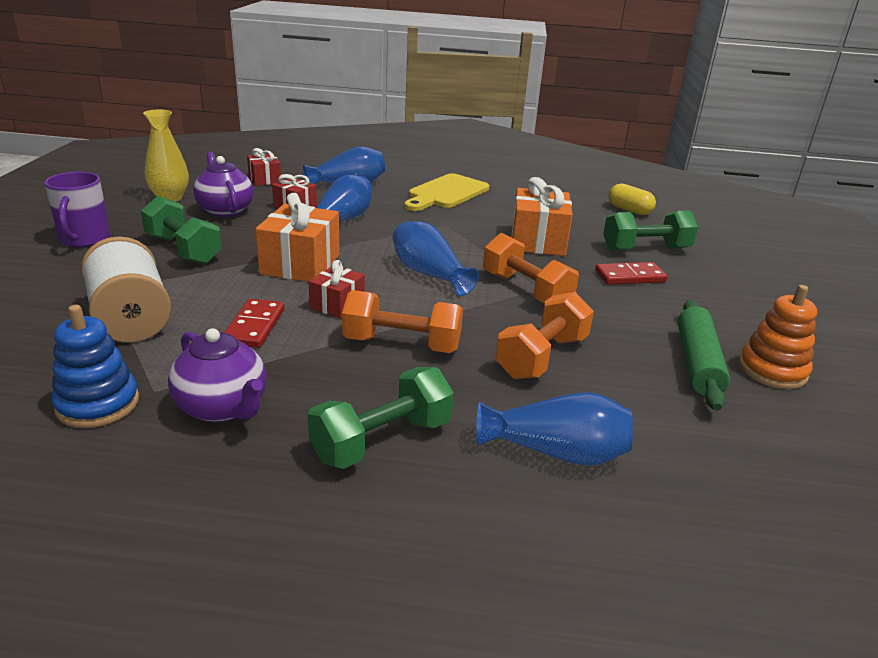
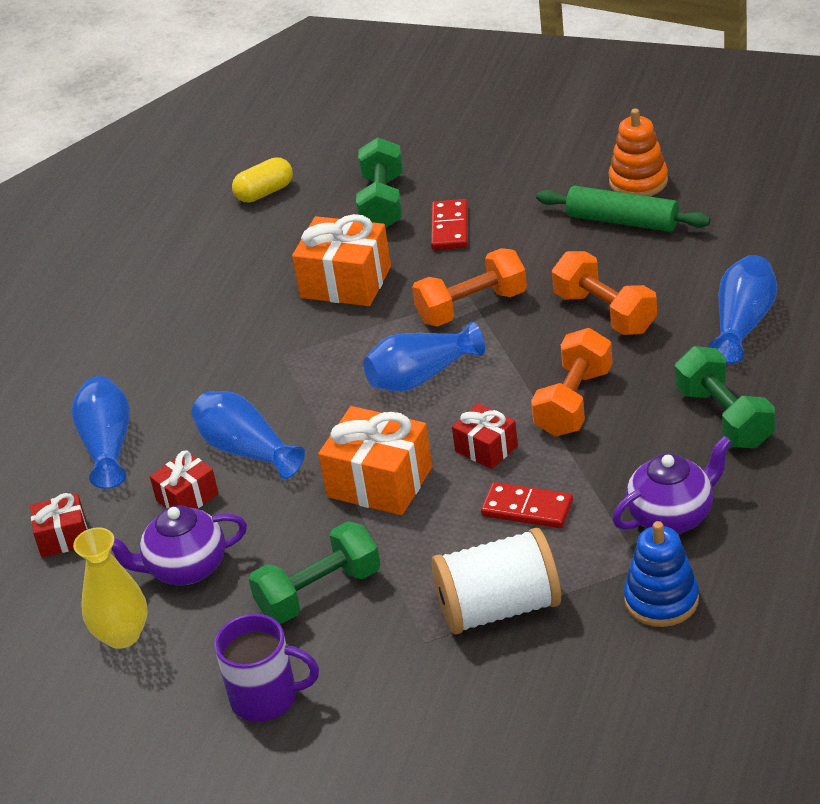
camera: 70 degrees left, 10 degrees up
(446, 193) = (167, 348): yellow cutting board -> none

